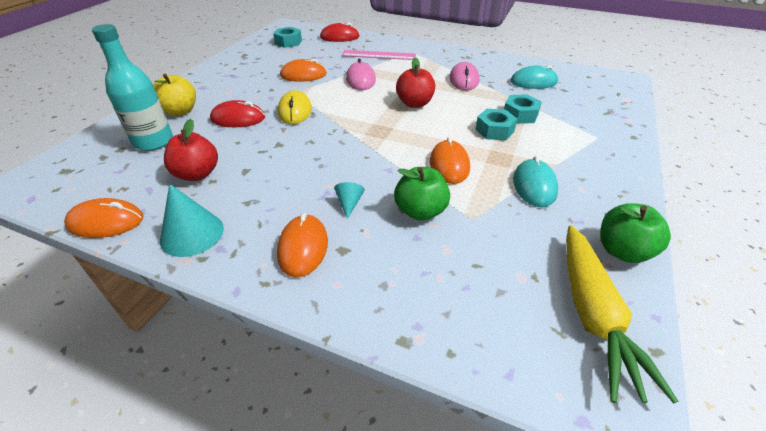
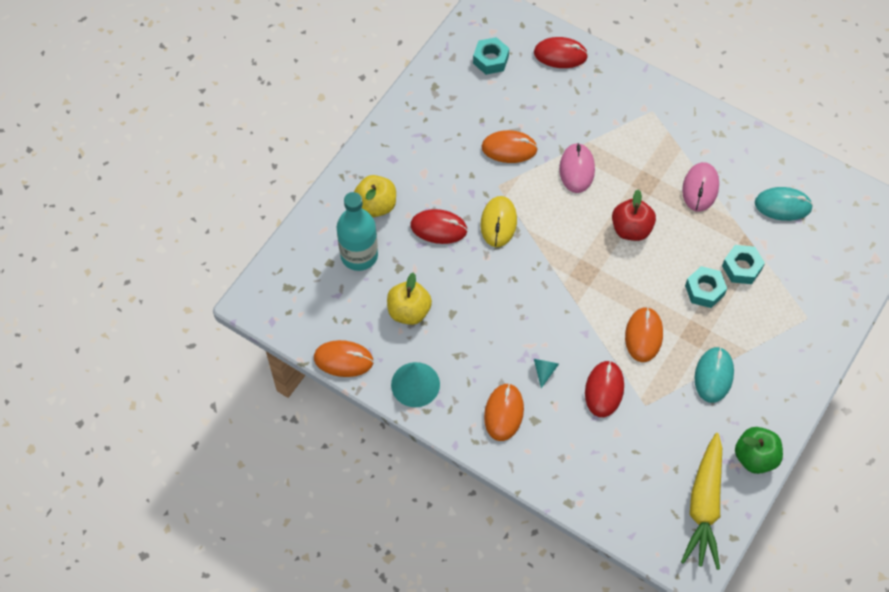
camera: 10 degrees right, 20 degrees up
(197, 174) = (409, 311): red apple -> yellow apple
(378, 55) = (606, 113): pink ruler -> none
(420, 211) = (604, 390): green apple -> red mouse

